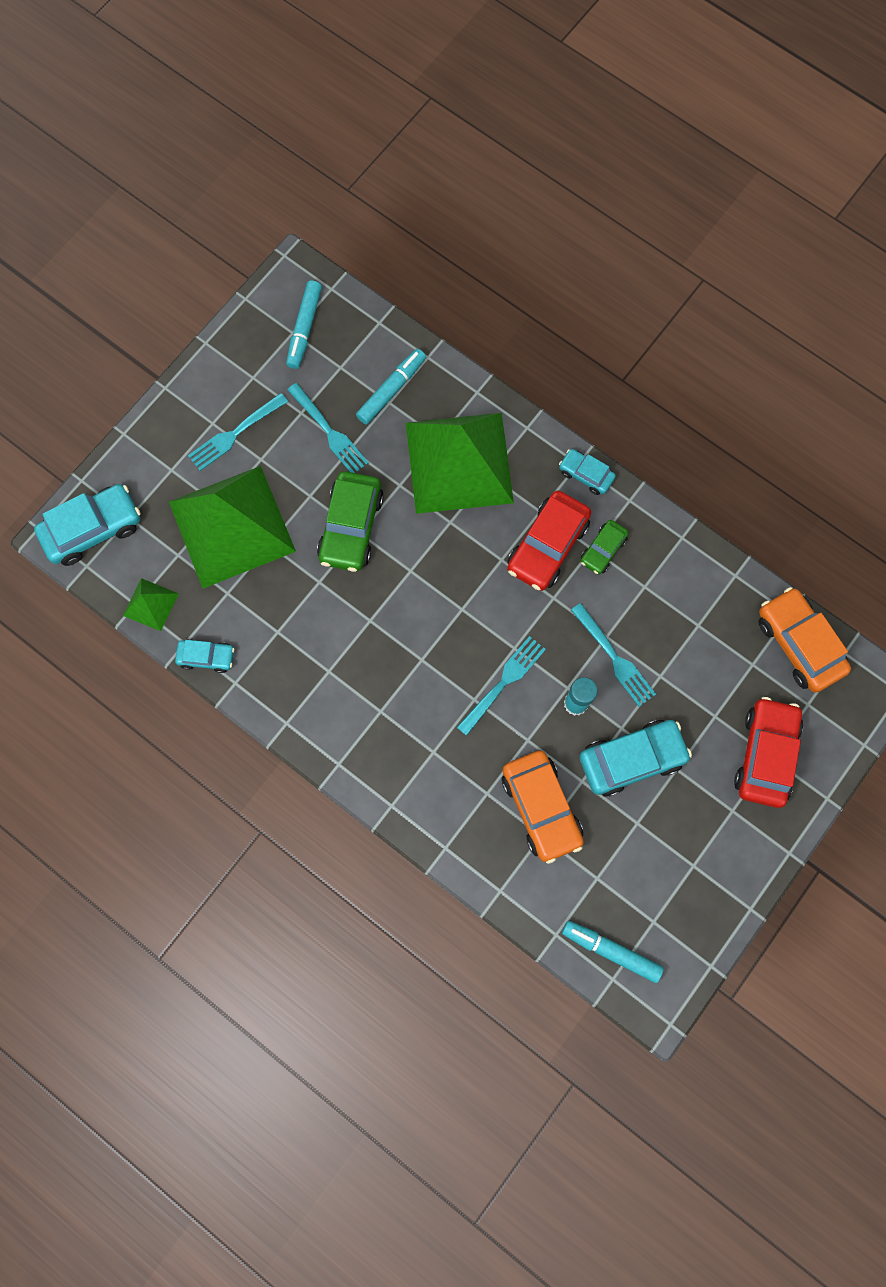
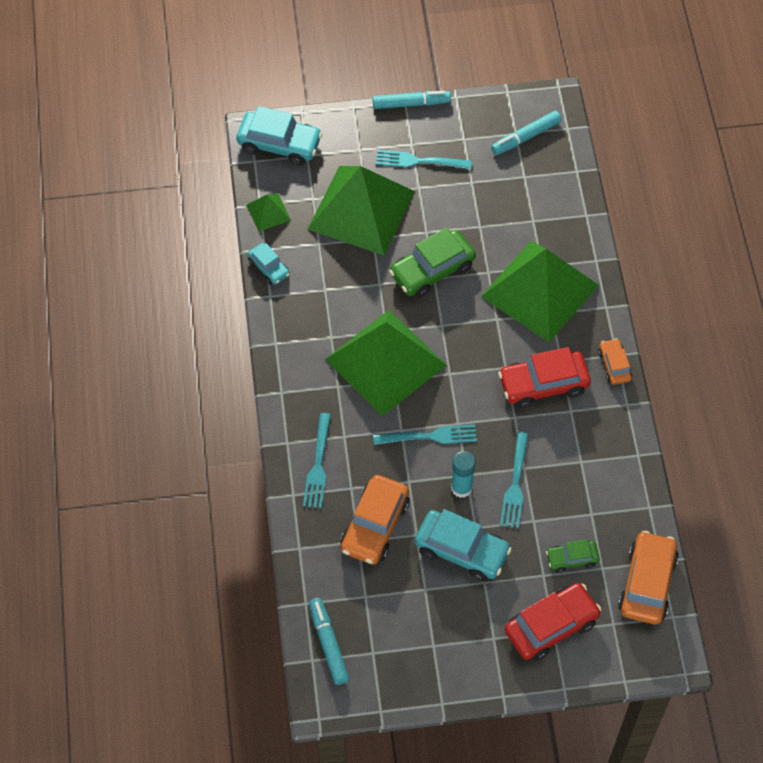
camera: 45 degrees right, 15 degrees down
(328, 431) = (477, 206): turquoise fork -> turquoise fork (318, 464)
(391, 390) = (542, 215): turquoise marker -> turquoise marker (411, 104)
(398, 649) = (386, 362): none -> green pyramid
(586, 475) = (614, 365): turquoise car -> orange car
(603, 550) = (577, 417): green car -> green car (572, 559)

